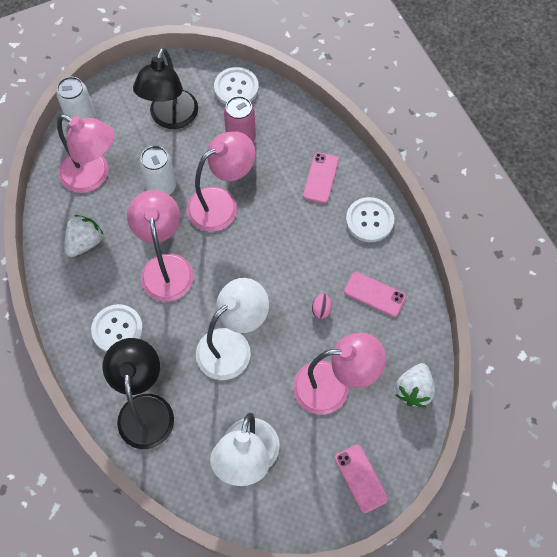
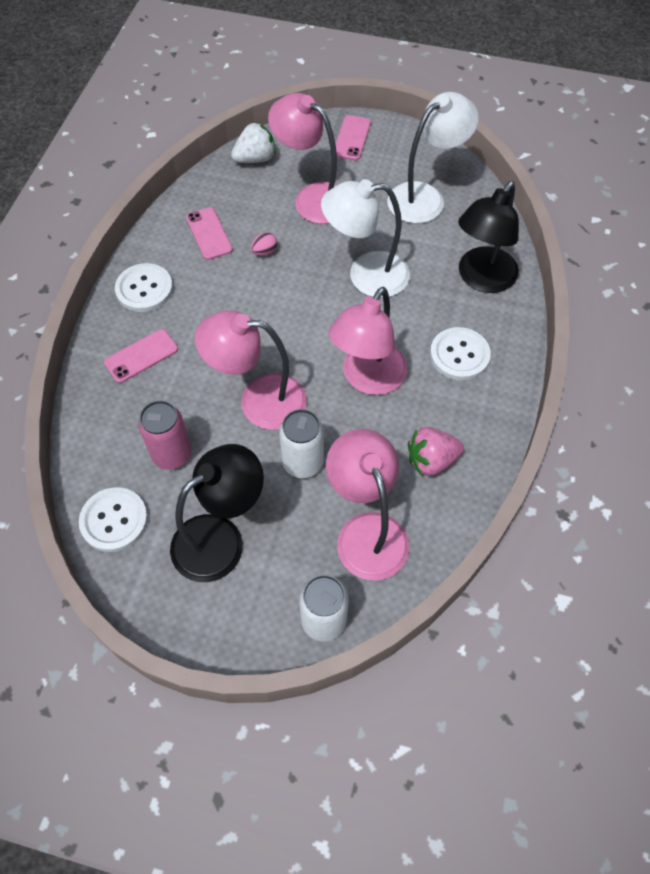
camera: 140 degrees left, 5 degrees down
(85, 243) = (431, 460): white strawberry -> pink strawberry

